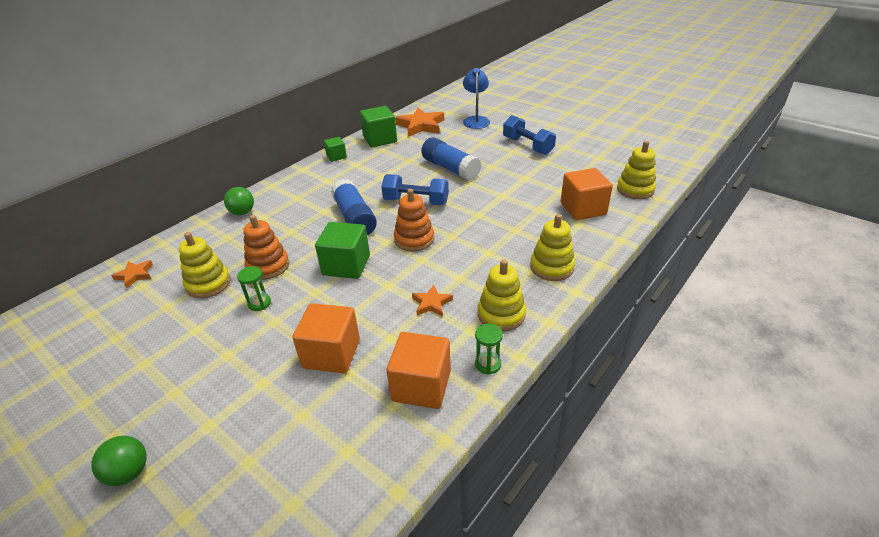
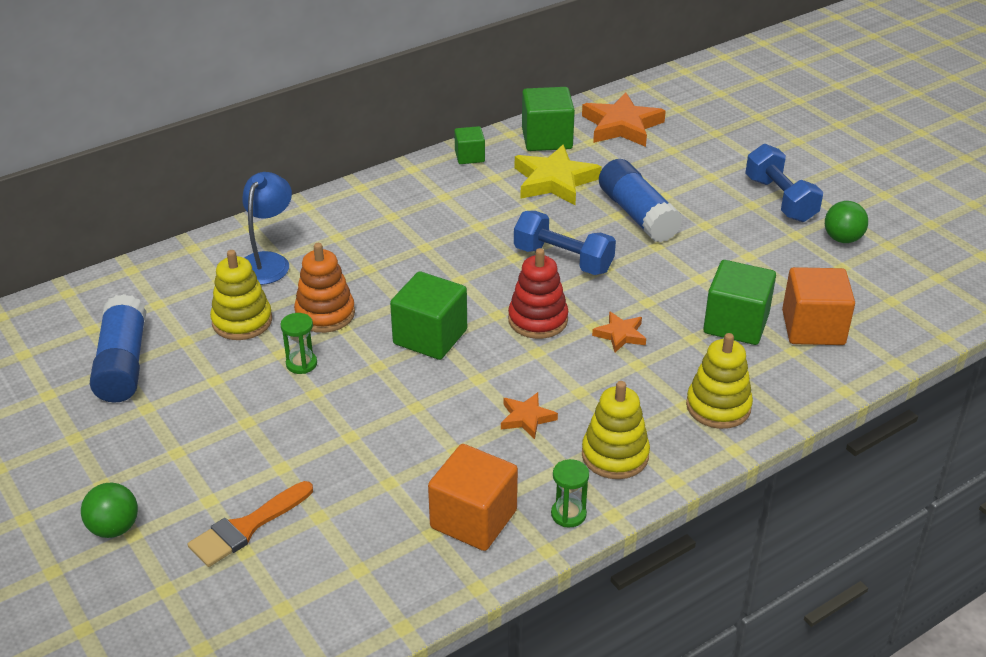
camera: 15 degrees right, 0 degrees up
(135, 275) = (151, 287): orange star -> orange star (620, 335)
(242, 212) = (309, 223): green ball -> green ball (842, 239)
(245, 440) = (246, 527): none -> orange brush
(331, 354) = (375, 452): orange cube -> none
(355, 218) = (464, 267): blue glue stick -> blue glue stick (123, 364)
(393, 160) = (554, 181): none -> yellow star
(414, 239) = (538, 320): orange stacking toy -> red stacking toy
(476, 120) = (717, 133): blue lamp -> blue lamp (267, 262)
(537, 216) = (736, 324): none -> green cube
(635, 189) = (915, 314): yellow stacking toy -> none

